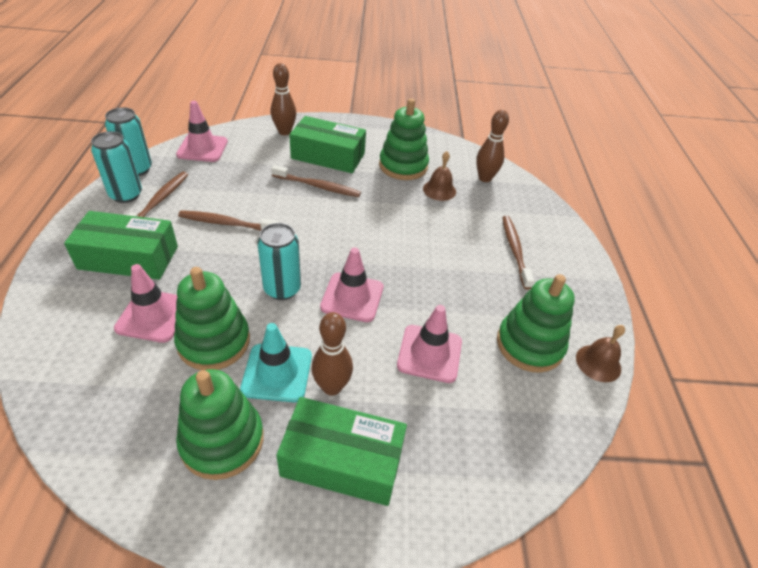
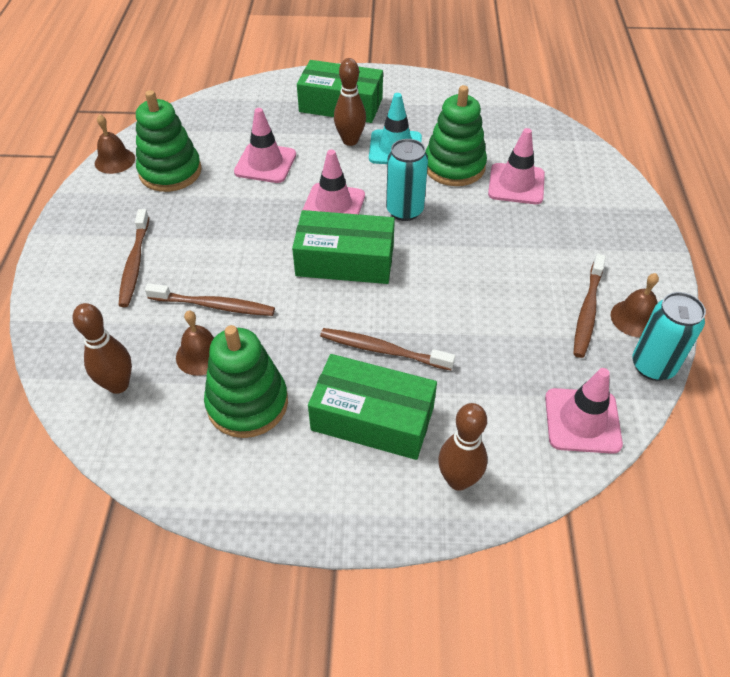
camera: 175 degrees left, 5 degrees up
(126, 195) = (635, 318): turquoise can -> brown bell
(128, 258) = (574, 236): green box -> green box (345, 260)
(222, 441) = (425, 112): green stacking toy -> none
(227, 223) = (488, 282): brown toothbrush -> brown toothbrush (213, 305)

